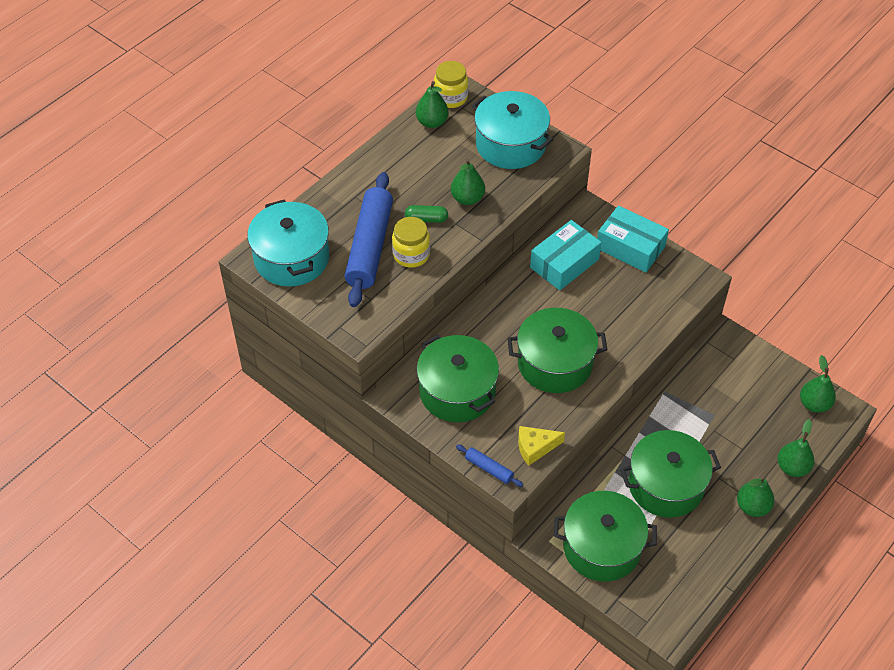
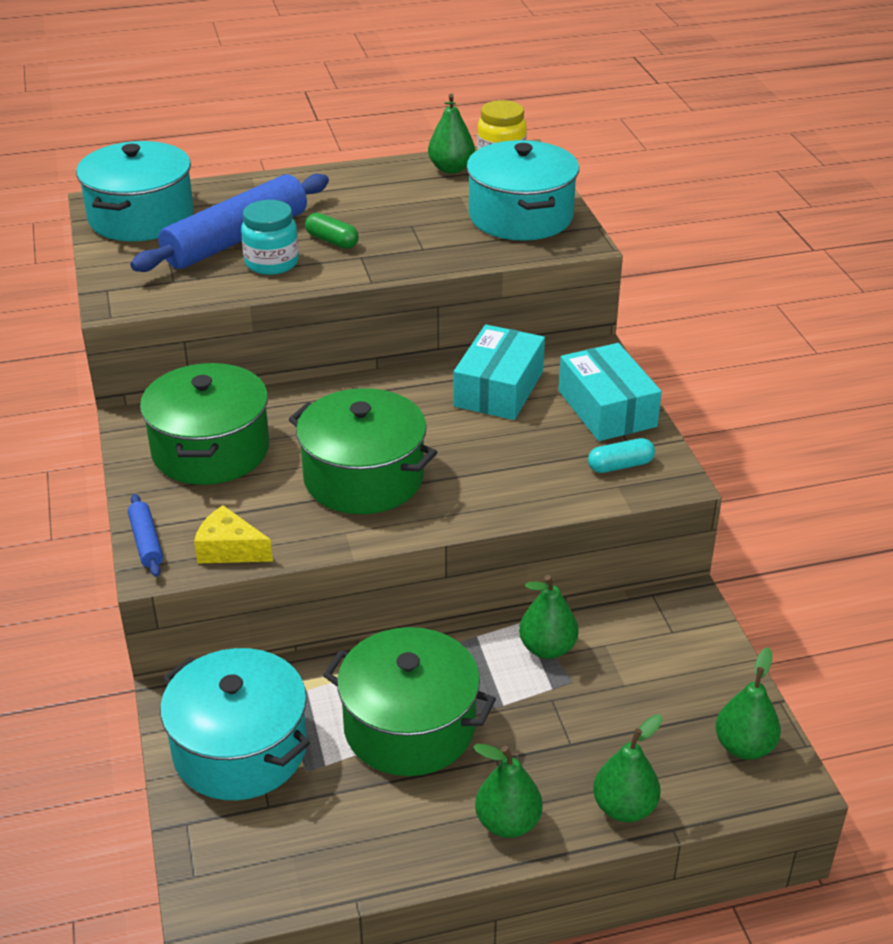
camera: 35 degrees right, 15 degrees down
(411, 255) = (272, 263): yellow jar -> turquoise jar
(467, 199) = (404, 242): green pear -> green pear (547, 648)
(564, 263) = (499, 389): turquoise box -> turquoise box turned 60 degrees counterclockwise
(602, 547) = (240, 749): green pot -> turquoise pot
(670, 283) = (620, 466): none -> turquoise capsule

